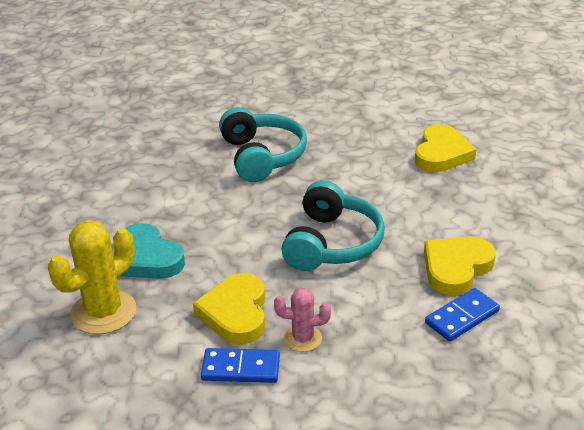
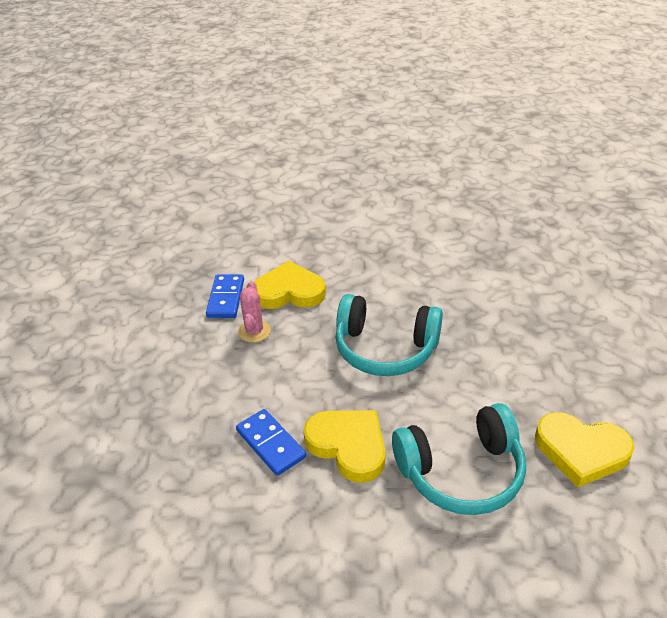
camera: 90 degrees right, 5 degrees up
(103, 312) = (295, 226): yellow cactus -> none
(147, 258) = (359, 239): turquoise heart -> none
(262, 156) = (529, 295): turquoise headphones -> turquoise headphones (461, 472)

